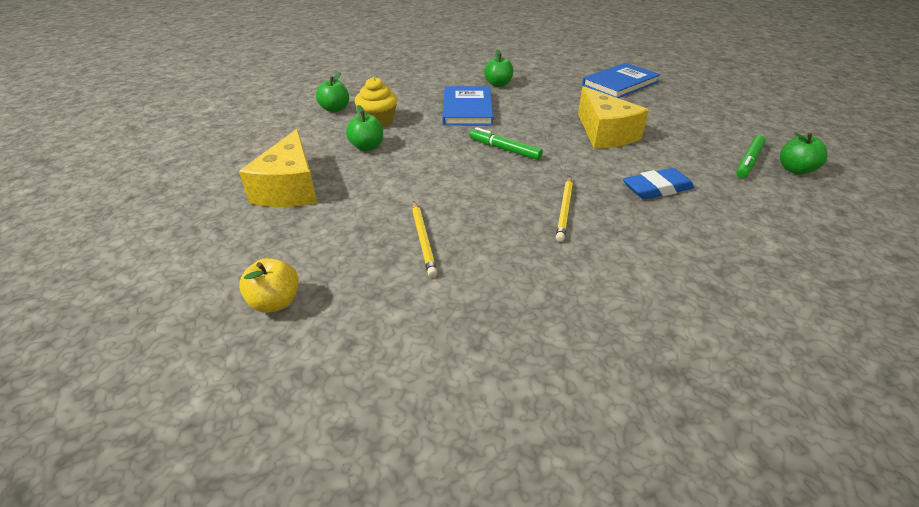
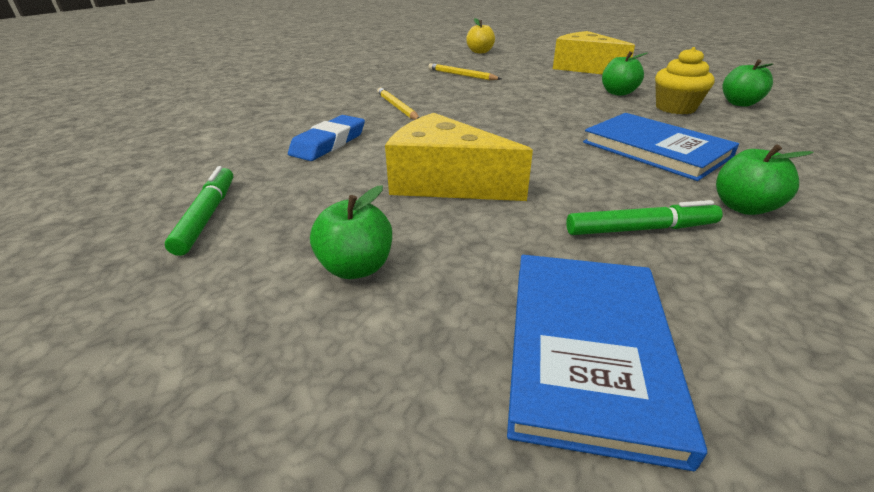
camera: 140 degrees right, 5 degrees down
(504, 149) = (518, 126): green marker -> green marker (640, 229)
(795, 170) = (127, 229): green apple -> green apple (356, 267)

